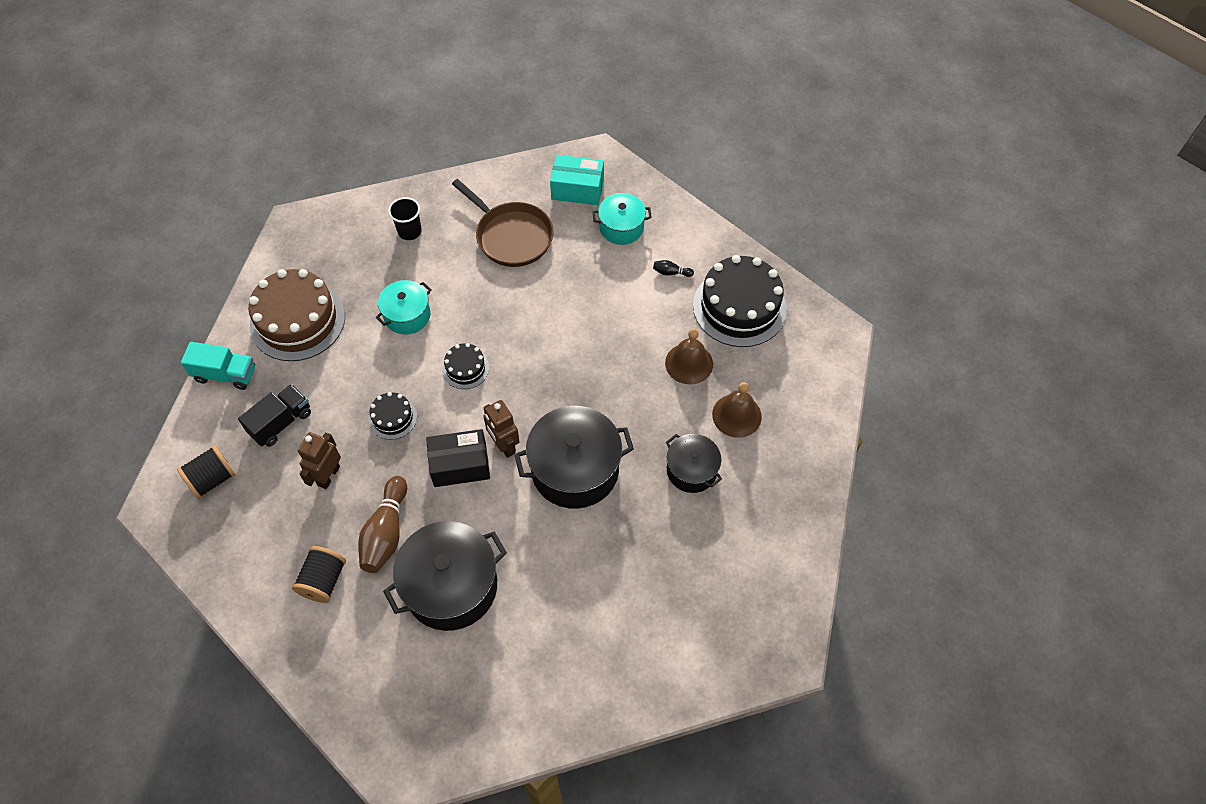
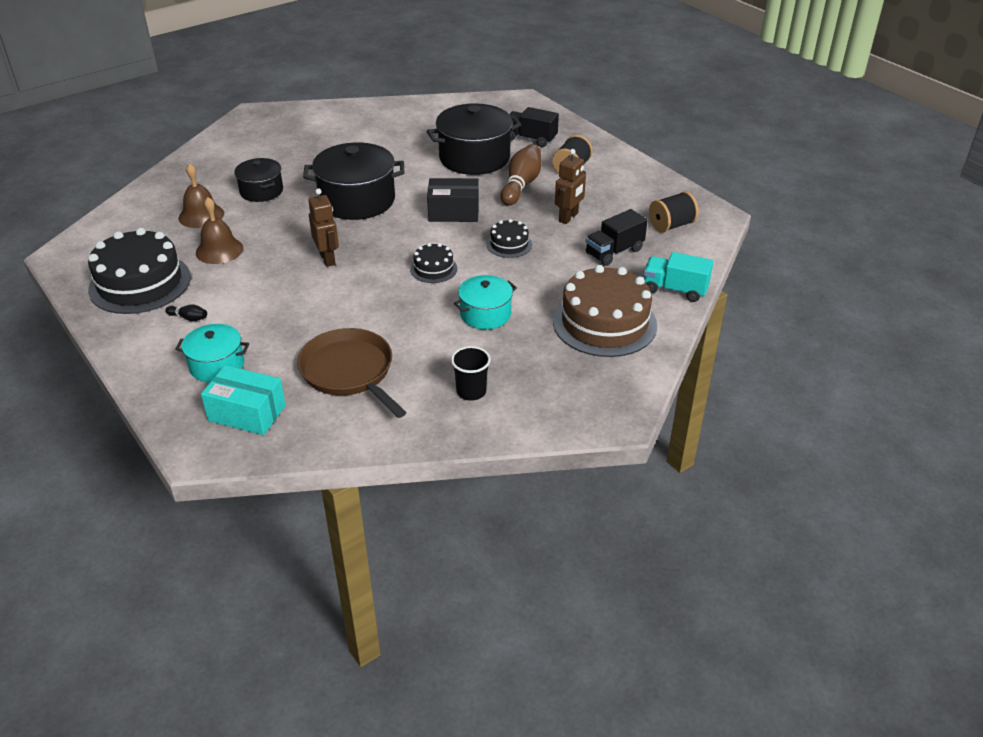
camera: 170 degrees left, 20 degrees down
(380, 649) = (530, 139): none -> black truck
(504, 445) = (412, 219): brown robot -> brown robot (328, 259)

